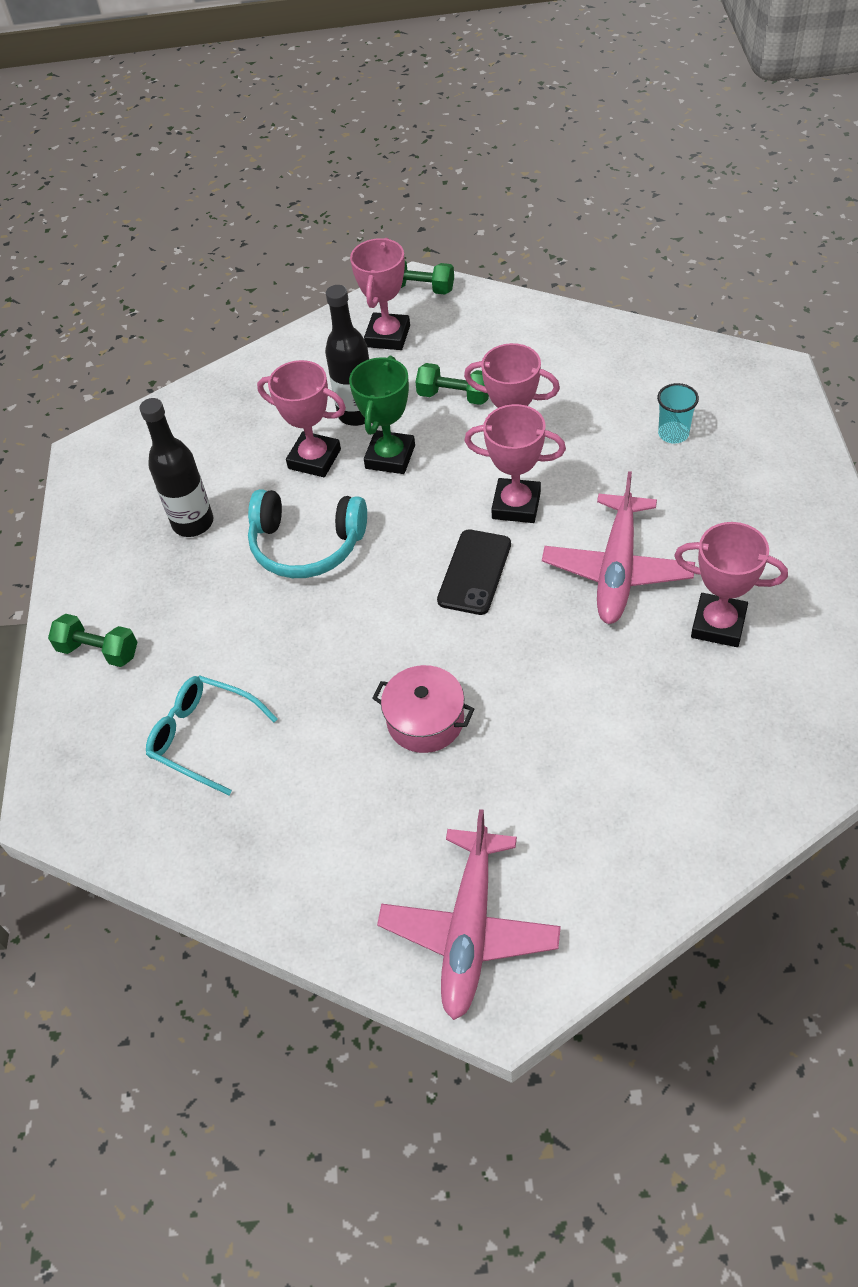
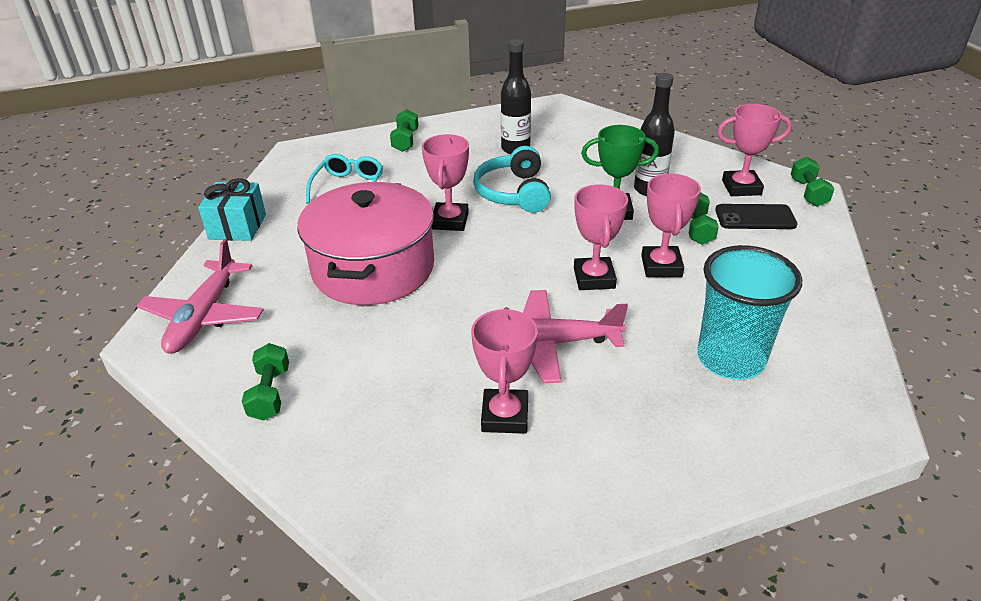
camera: 70 degrees right, 15 degrees down
(255, 893) = (237, 227): none -> turquoise gift
(314, 459) = (594, 181): pink trophy -> pink trophy (450, 221)
(425, 720) = (373, 268): pink pot -> pink pot, size x2.14
(470, 929) = (204, 316): pink plane -> pink plane turned 75 degrees counterclockwise
(475, 572) = (516, 268): black phone -> black phone (755, 218)
(642, 845) = (270, 393): none -> green dumbbell
(673, 434) = (730, 359): turquoise cup -> turquoise cup, size x2.18

